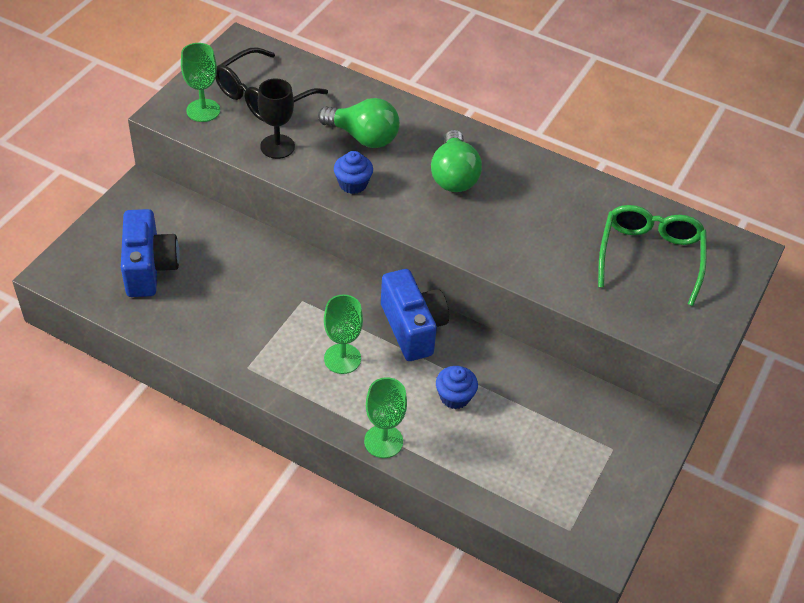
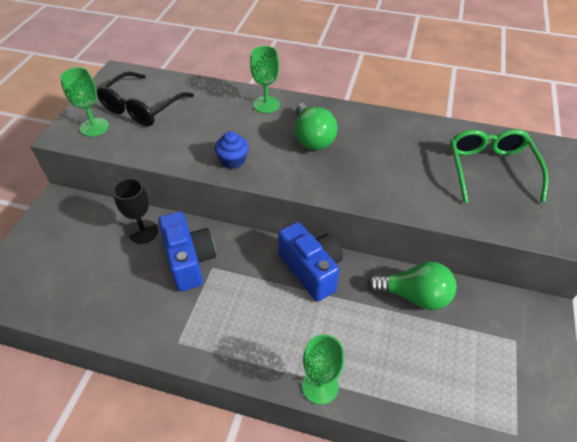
camera: 10 degrees left, 0 degrees up
(149, 268) = (73, 268): blue camera -> blue camera (189, 261)
(277, 146) = (162, 143): black goblet -> black goblet (143, 232)
(342, 359) = (260, 313): green goblet -> green goblet (266, 104)
(363, 137) = (231, 123): green light bulb -> green light bulb (414, 296)
(454, 397) = (367, 325): blue cupcake -> none

